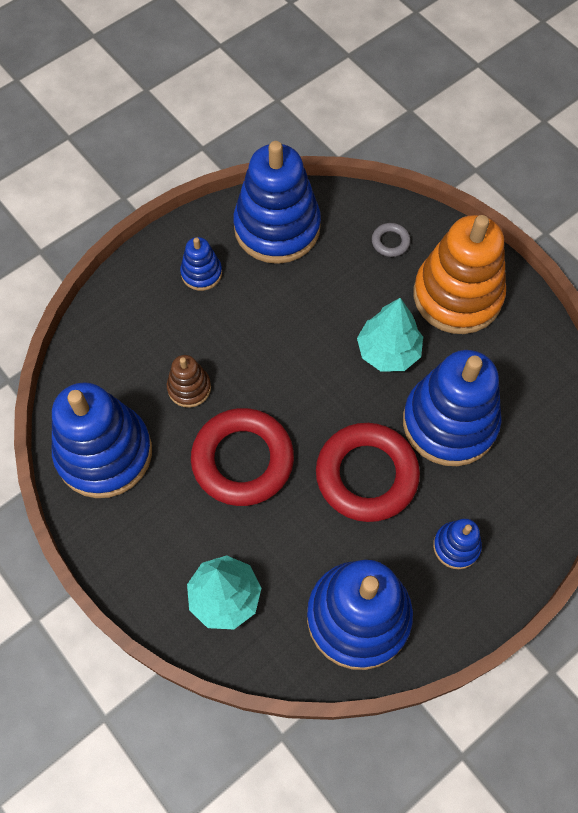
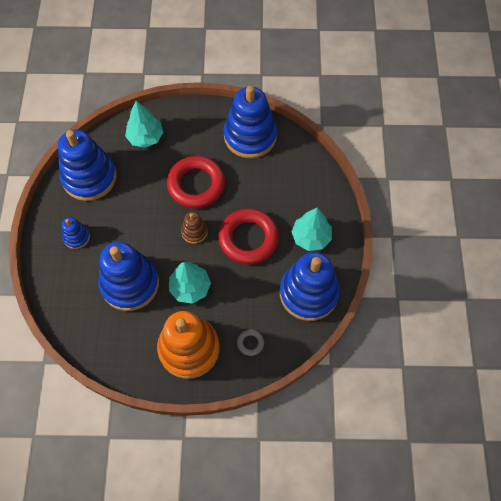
camera: 130 degrees right, 0 degrees up
(189, 388) = (251, 188): brown stacking toy -> brown stacking toy (194, 231)
(201, 273) = (311, 237): blue stacking toy -> turquoise tree
(366, 475) = (141, 228): red ring -> red ring (248, 238)

